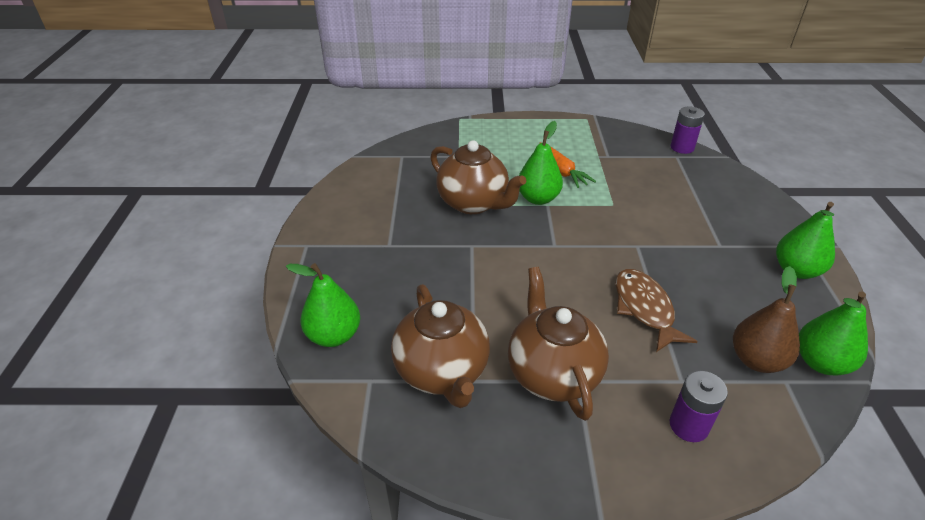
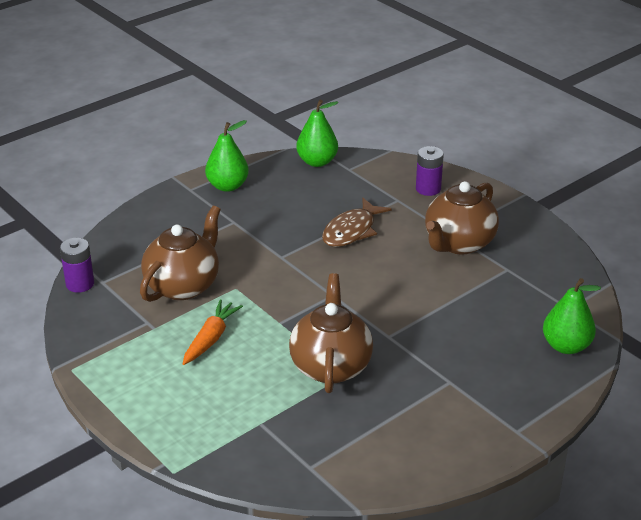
camera: 130 degrees left, 5 degrees down
(442, 372) = (520, 283): brown teapot -> brown teapot (183, 285)
(538, 198) = (276, 332): green pear -> none
(756, 360) = (344, 181): brown pear -> none

